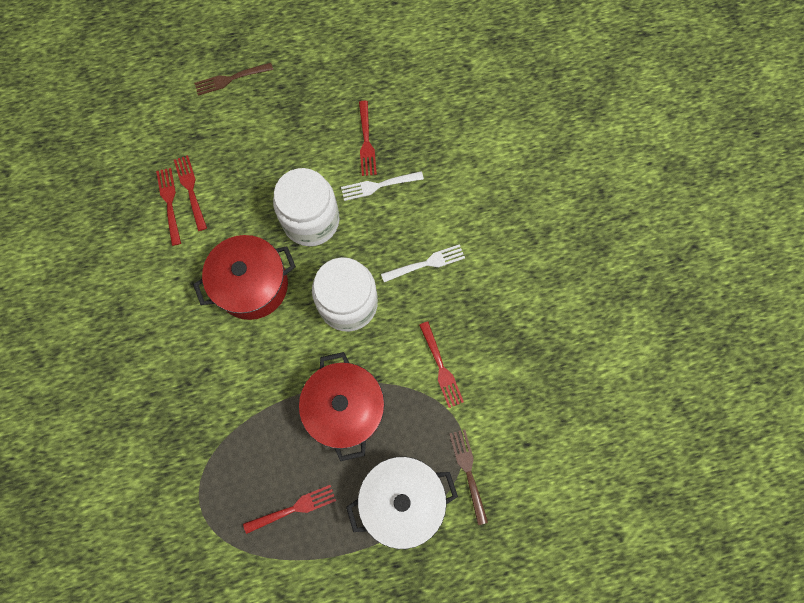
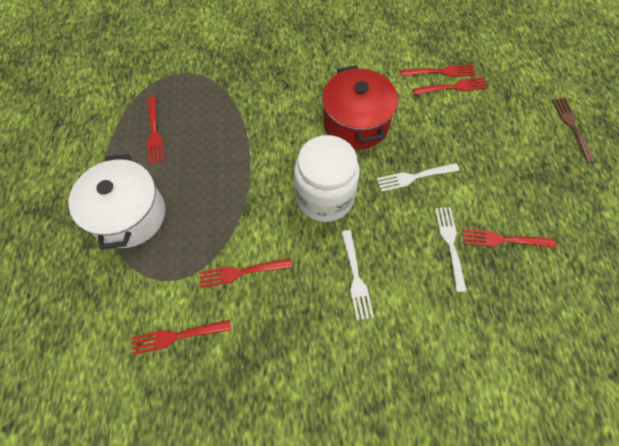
camera: 100 degrees right, 10 degrees down
(311, 221) = (415, 177): white jar -> white fork
(345, 409) = (225, 181): red pot -> none
(468, 472) = (131, 279): brown fork -> none
(511, 410) = (178, 336): none -> red fork

